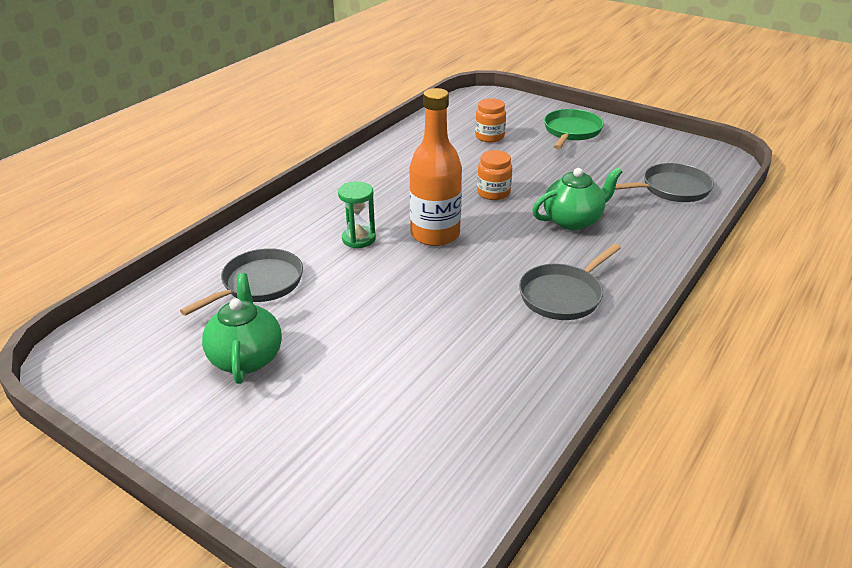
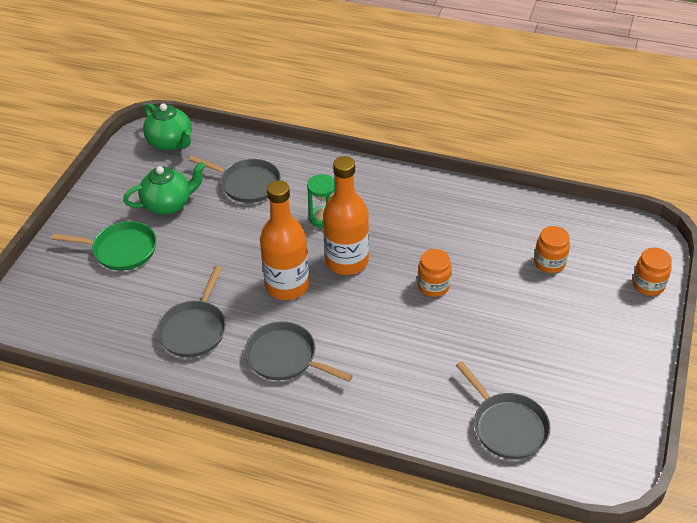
camera: 75 degrees right, 10 degrees up
(453, 278) = (287, 285): none -> orange bottle
(497, 360) = (194, 329): none -> grey pan
(532, 106) = (648, 285): none -> orange jar
(571, 131) = (601, 327): green pan -> green pan (121, 250)
(573, 220) = (407, 350): green teapot -> green teapot (171, 142)

